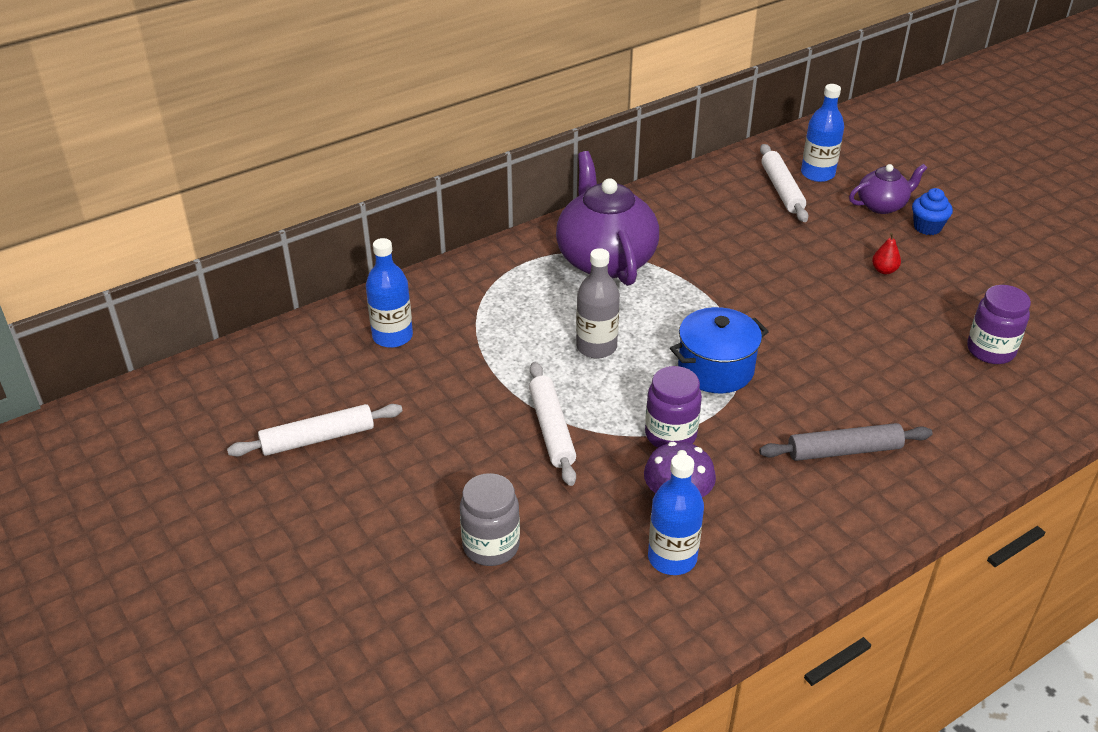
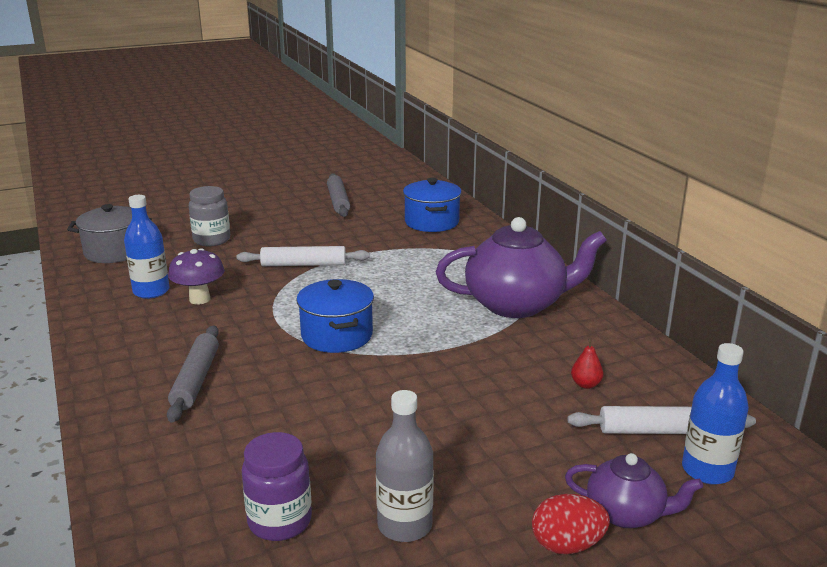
camera: 100 degrees right, 15 degrees down
(317, 438) = (338, 201): white rolling pin -> grey rolling pin
(392, 336) = (431, 222): blue bottle -> blue pot
(559, 654) = (114, 252): none -> grey pot
(596, 347) = (390, 288): grey bottle -> grey bottle (405, 525)
(670, 435) = (269, 306): purple jar -> none
(882, 205) = (626, 513): purple teapot -> purple teapot turned 60 degrees counterclockwise
(884, 270) = (467, 475): red pear -> red pear (586, 384)
(927, 227) = (567, 545): blue cupcake -> red egg

